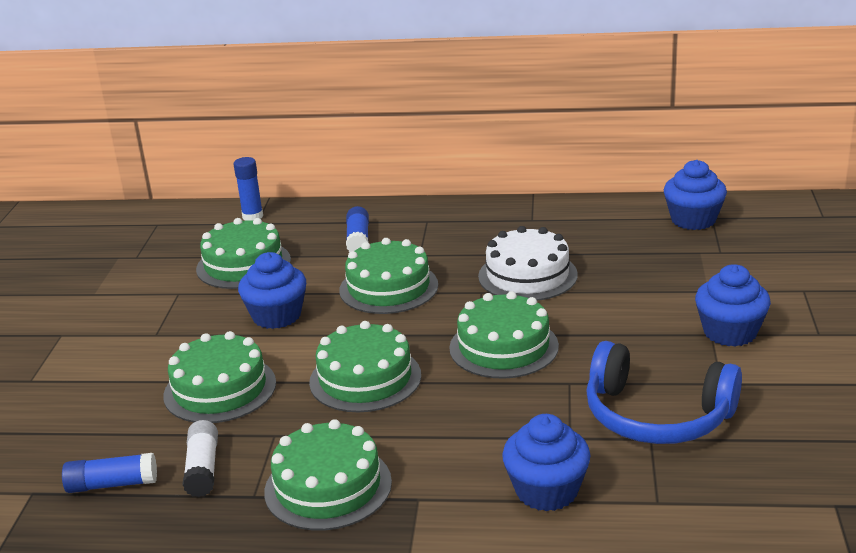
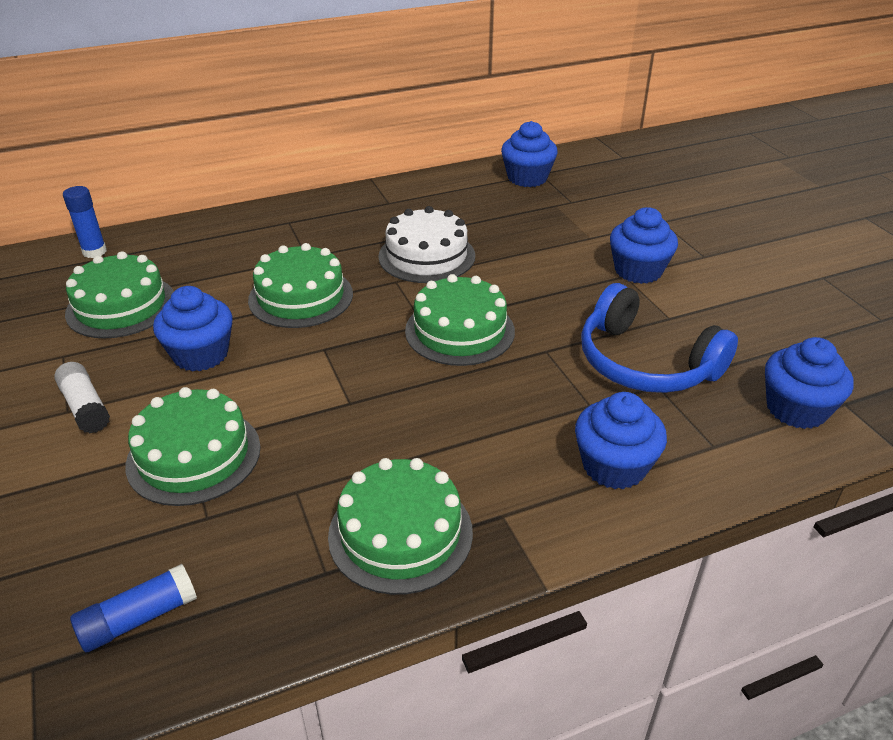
camera: 30 degrees left, 10 degrees up
(203, 469) = (242, 559): white glue stick -> white glue stick (85, 407)
(358, 240) = (232, 254): blue glue stick -> none
(365, 378) = (349, 399): green cake -> none
(656, 416) = (645, 363): blue headphones -> blue headphones turned 45 degrees clockwise
(775, 495) = (796, 409): none -> blue cupcake

